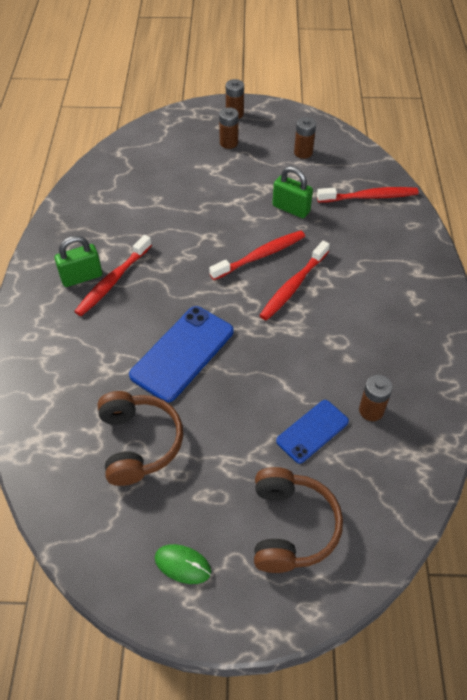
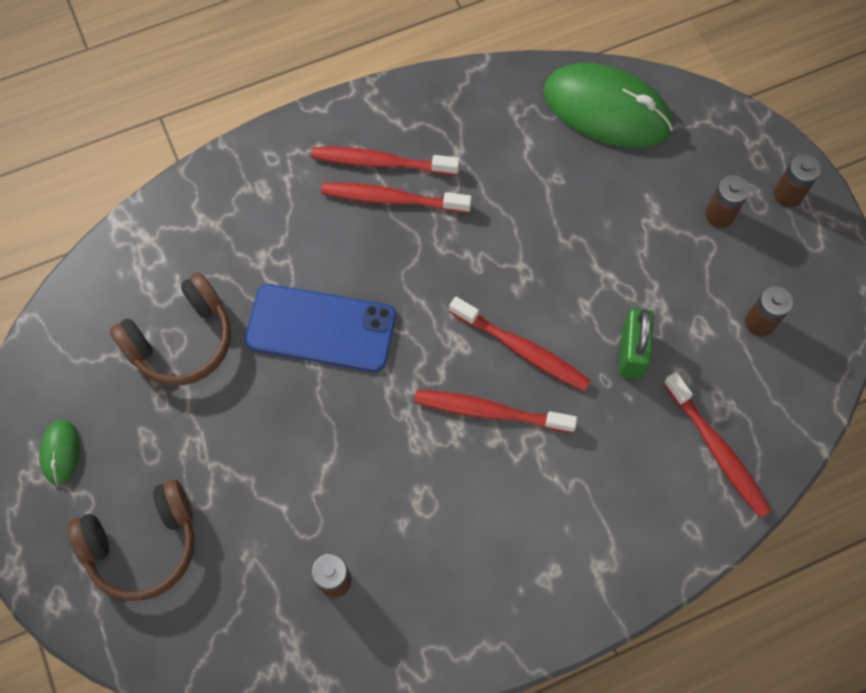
camera: 65 degrees right, 15 degrees up
(81, 277) = (381, 162): green padlock -> red toothbrush
(128, 161) = (607, 109): none -> green mouse
(312, 431) = (275, 521): blue phone -> none

